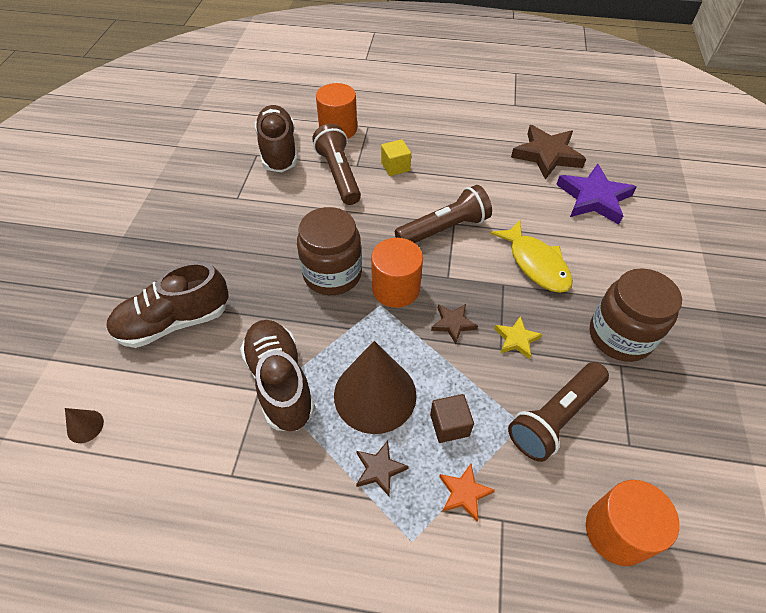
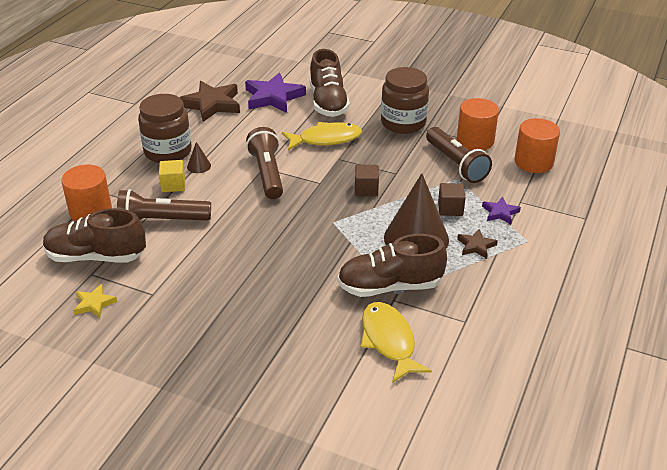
camera: 75 degrees left, 15 degrees down
(85, 426) = (398, 412): brown cone -> brown cone (199, 166)
(174, 322) = (301, 348): brown shoe -> brown shoe (328, 103)
(190, 398) = (389, 341): none -> yellow fish
(332, 274) = (288, 243): brown jar -> brown jar (168, 151)
(396, 288) = (320, 211): orange cylinder -> orange cylinder (475, 141)
(453, 324) = (366, 189): brown star -> brown cube
(464, 493) = (500, 213): orange star -> purple star
(516, 339) = (390, 164): yellow star -> yellow star (94, 304)

